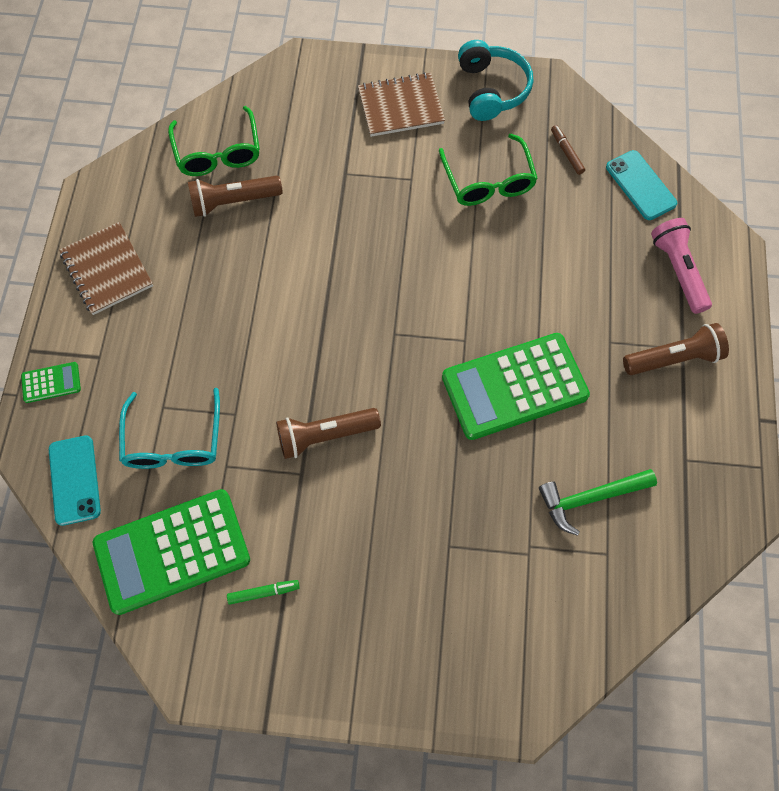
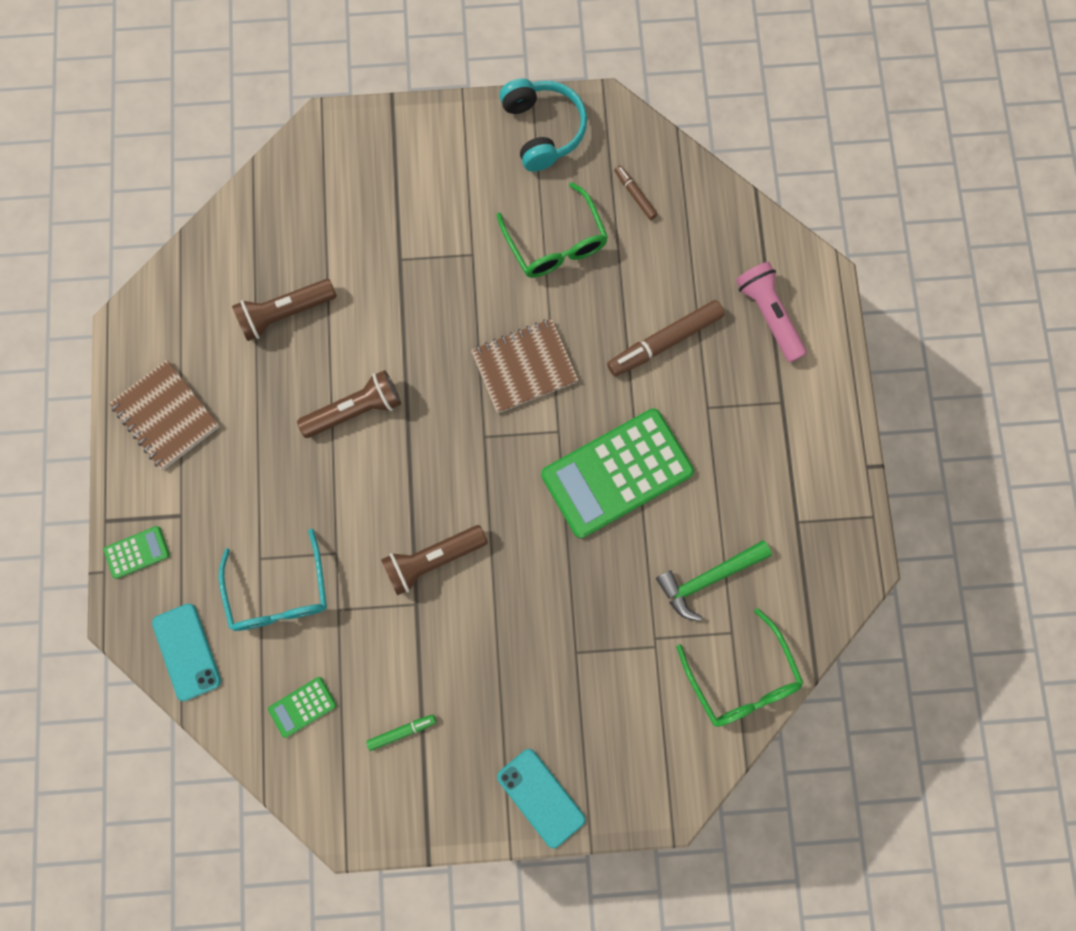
camera: 10 degrees left, 10 degrees up
(172, 551) = (302, 707): green calculator -> green calculator, size x0.43
(218, 152) = (256, 257): green glasses -> green glasses (741, 679)
(400, 107) = (446, 167): brown notebook -> brown notebook (524, 367)
(577, 278) = (665, 341): none -> brown marker
(640, 185) = (718, 221): turquoise phone -> turquoise phone (540, 797)
(673, 358) = (774, 415): brown flashlight -> brown flashlight (355, 410)

